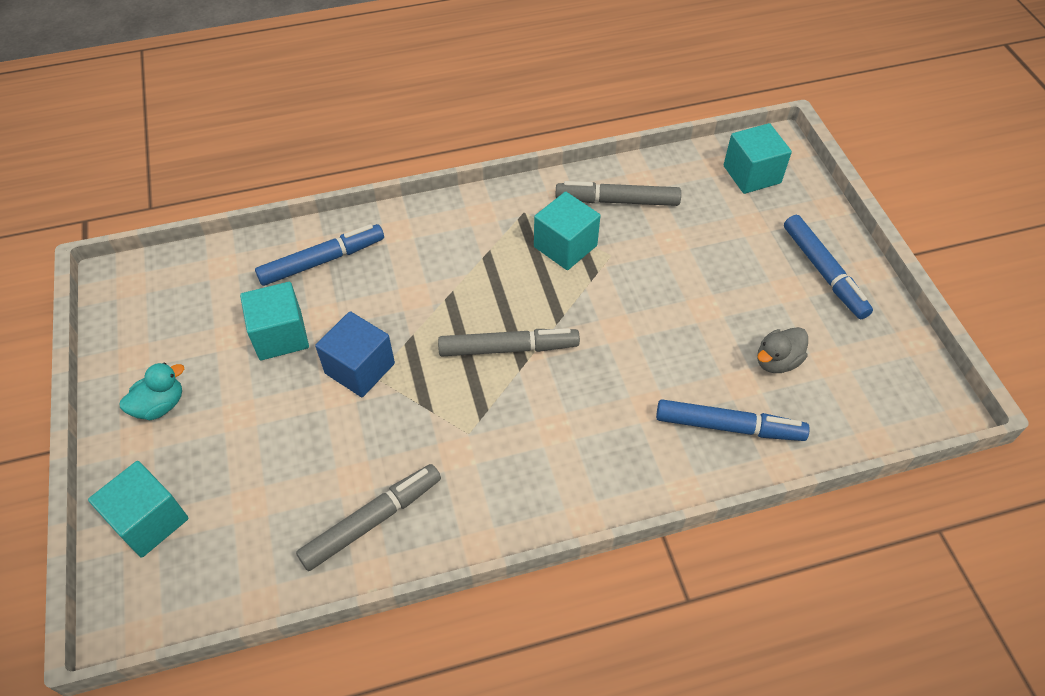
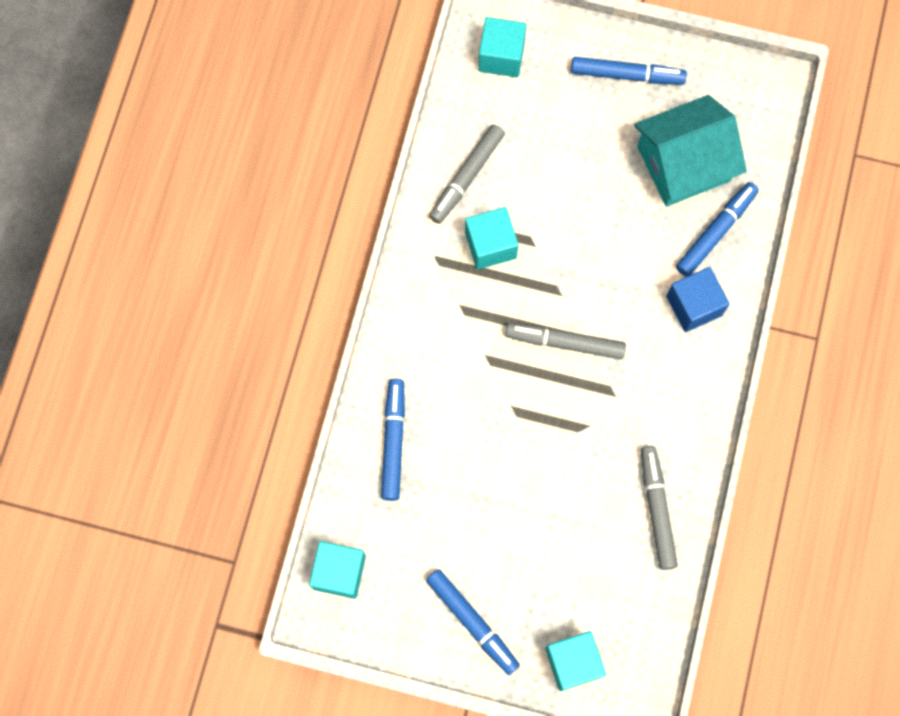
camera: 60 degrees left, 20 degrees up
(160, 405) = (472, 622): turquoise duck -> blue marker
(280, 335) = (454, 506): turquoise cube -> turquoise cube (339, 572)
(360, 368) = (521, 460): blue cube -> blue cube (694, 305)
(508, 348) = (565, 343): grey marker -> grey marker turned 105 degrees counterclockwise
(777, 361) = (683, 164): grey duck -> turquoise house

